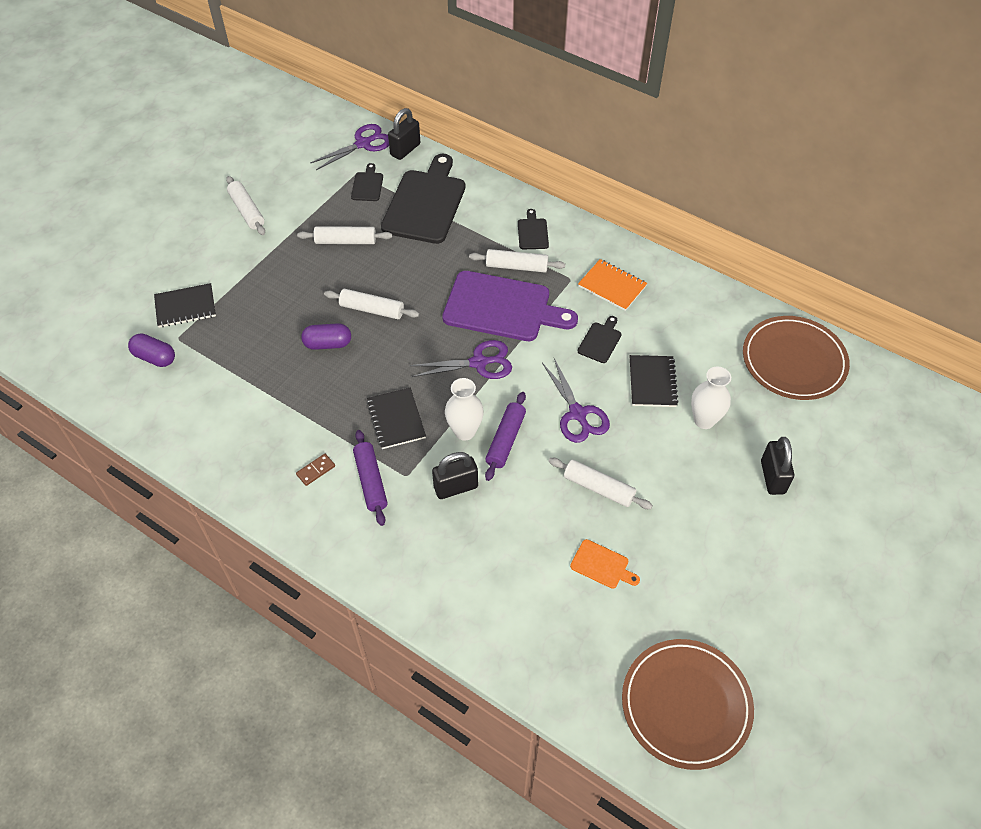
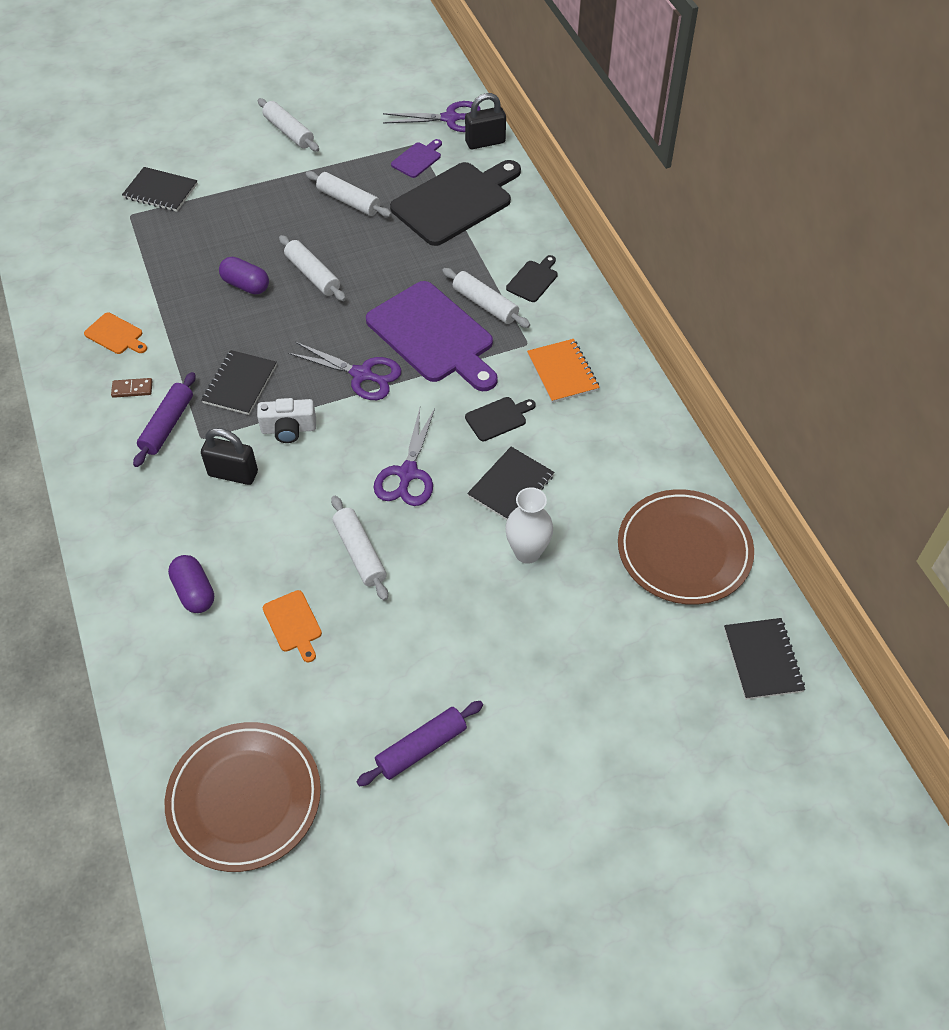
camera: 35 degrees right, 0 degrees up
(155, 357) = (97, 222): purple capsule -> purple capsule (194, 592)
(247, 211) = (288, 132): white rolling pin -> white rolling pin turned 45 degrees counterclockwise
(260, 437) = (115, 335): none -> orange cutting board
(367, 185) = (417, 159): black cutting board -> purple cutting board
(464, 431) = (288, 429): white vase -> white camera
(505, 440) = (317, 458): purple rolling pin -> purple rolling pin (421, 747)
(772, 477) = (542, 649): black padlock -> none
(898, 402) = (762, 660): none -> black notebook

